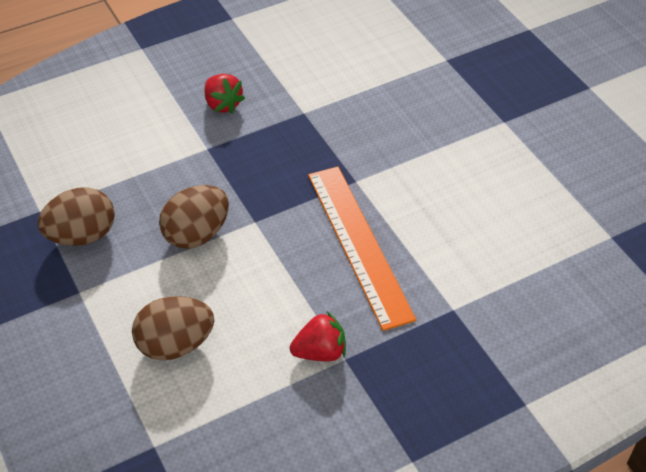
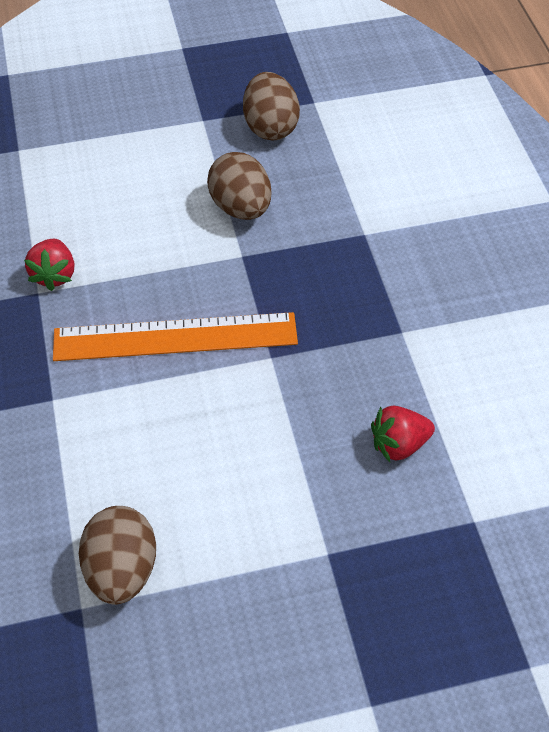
camera: 105 degrees right, 5 degrees up
(175, 344) = (113, 175): brown egg -> brown egg (122, 569)
(222, 104) = (434, 258): red strawberry -> red strawberry (399, 444)

